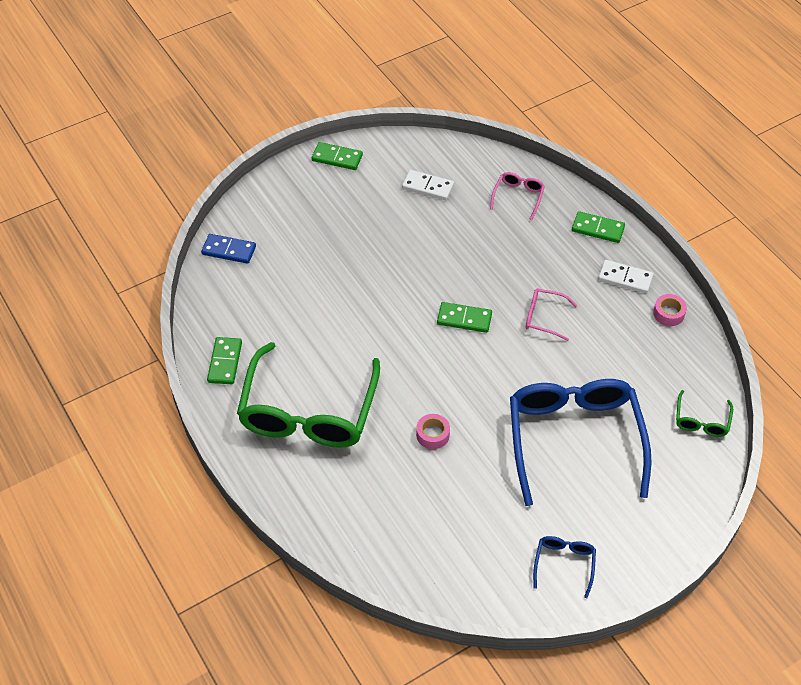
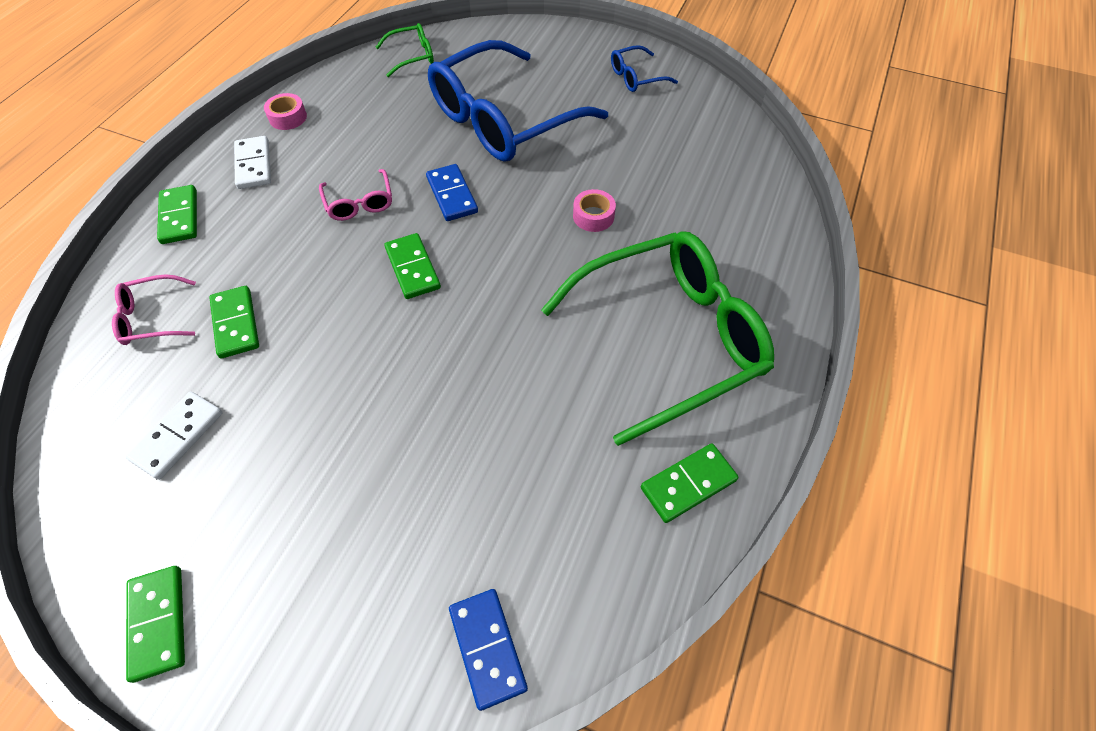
camera: 125 degrees left, 5 degrees up
(428, 187) = (178, 436): white domino -> white domino turned 45 degrees clockwise
(485, 228) = (236, 323): none -> green domino
(514, 368) = (452, 195): none -> blue domino

